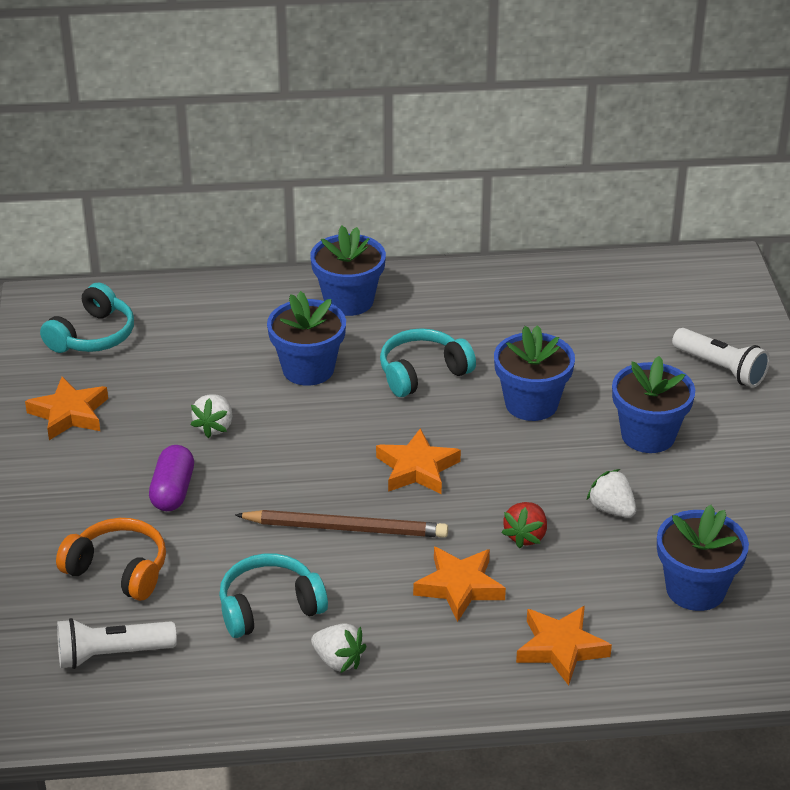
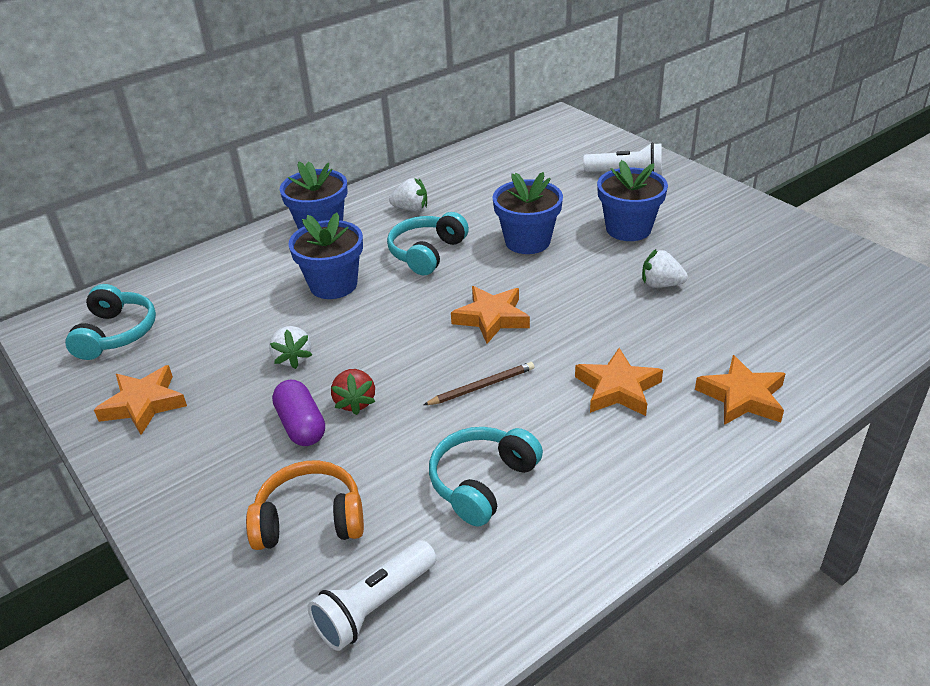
camera: 30 degrees left, 0 degrees up
(338, 661) = (587, 498): white strawberry -> white strawberry (411, 208)
(346, 528) = (481, 386): brown pencil -> brown pencil, size x0.59
(526, 536) = (624, 329): red strawberry -> red strawberry (355, 402)
(695, 589) = (778, 311): blue flower pot -> none

